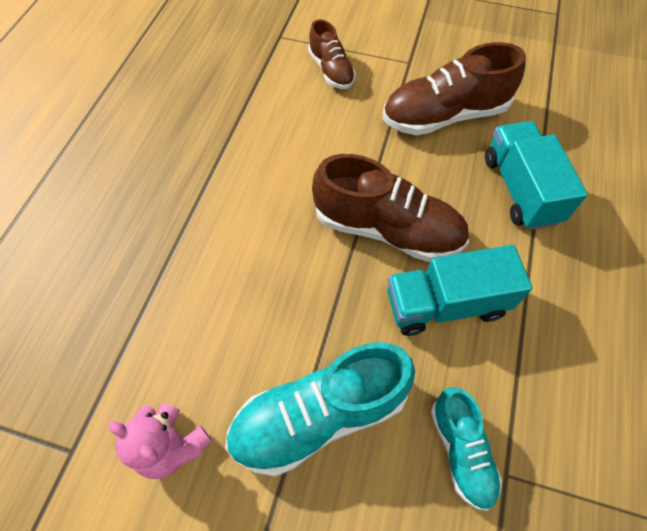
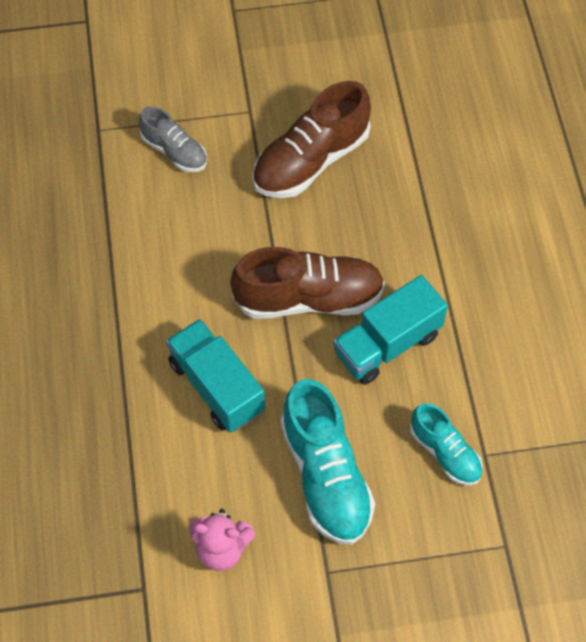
camera: 25 degrees left, 0 degrees up
(319, 415) = (326, 475): turquoise shoe -> turquoise shoe turned 60 degrees counterclockwise
(331, 70) = (174, 151): brown shoe -> grey shoe
(520, 189) = (410, 212): turquoise truck -> turquoise truck (216, 387)

